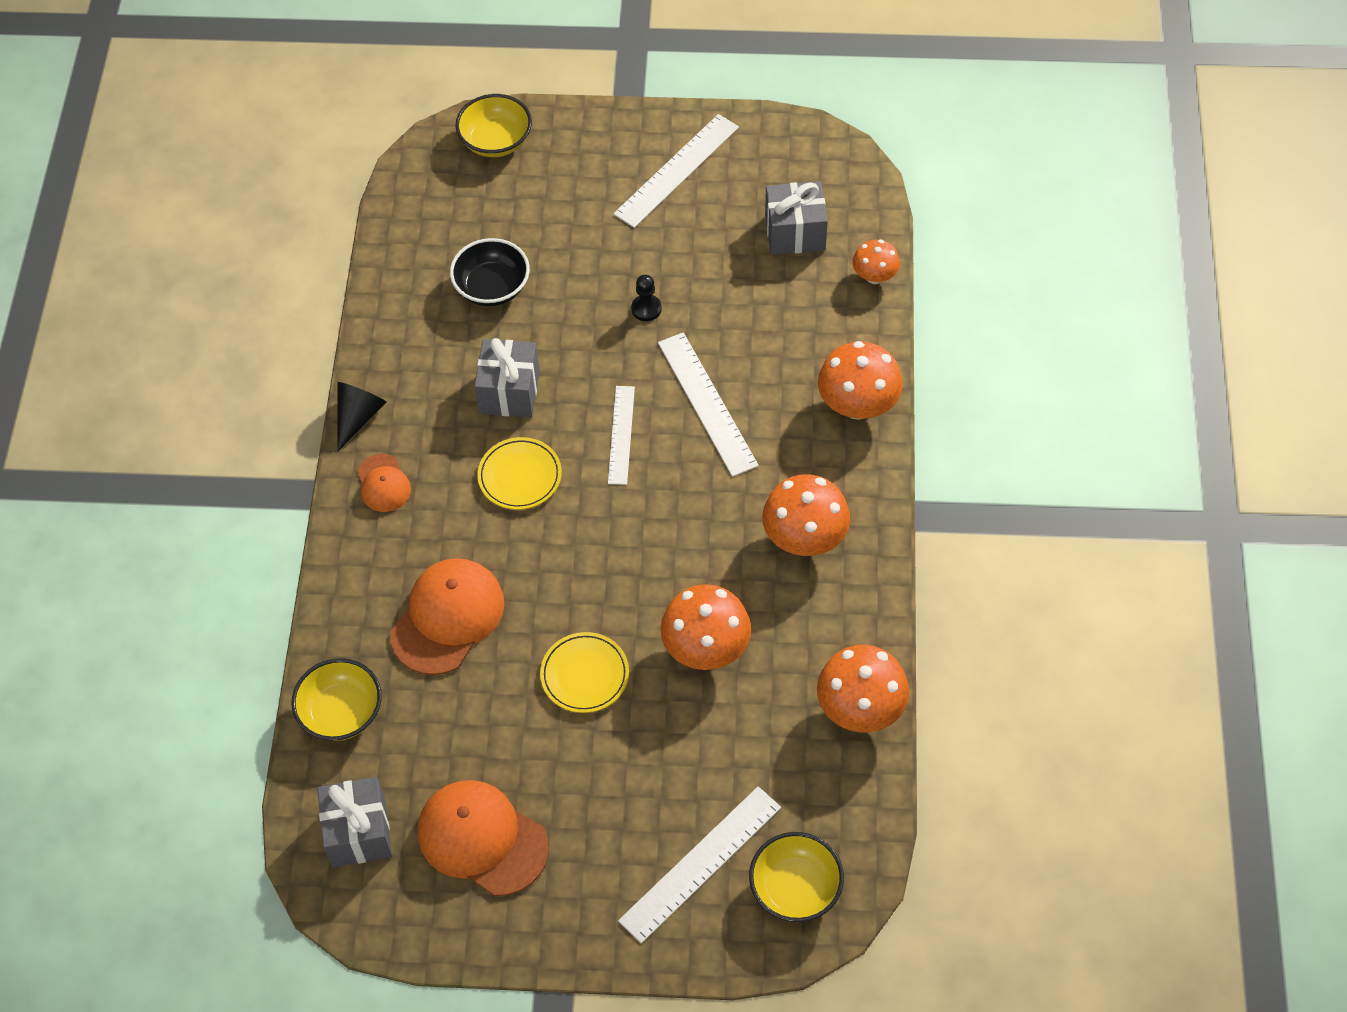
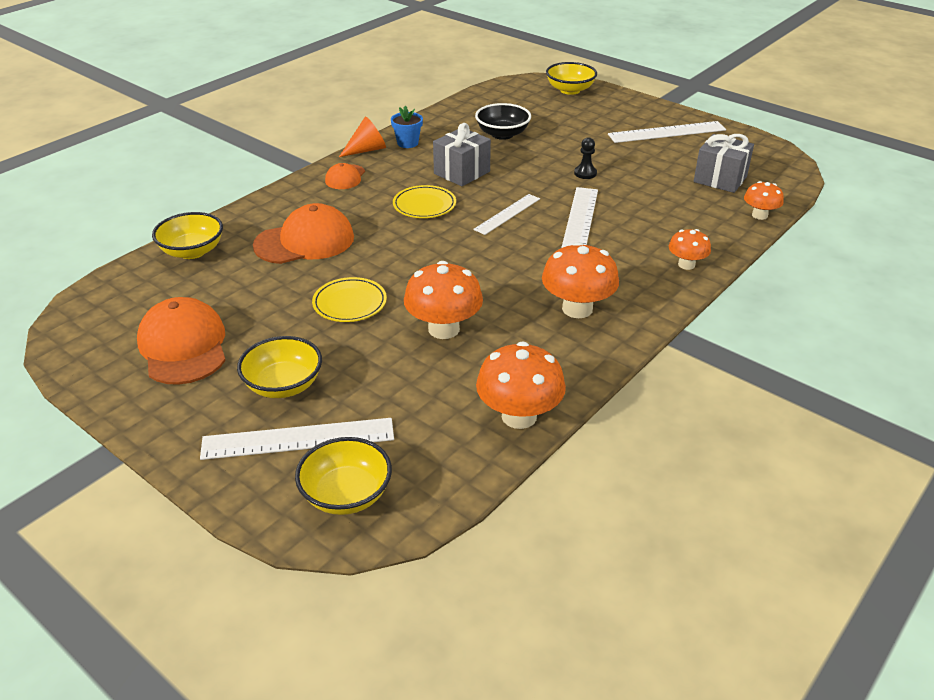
camera: 35 degrees right, 20 degrees down
(358, 417) = (366, 150): black cone -> orange cone
(359, 832) = (123, 305): grey gift -> none
(395, 373) = (407, 143): none -> blue flower pot
(627, 817) = (283, 385): none -> yellow bowl
(857, 405) = (686, 264): orange mushroom -> orange mushroom, size x0.59

